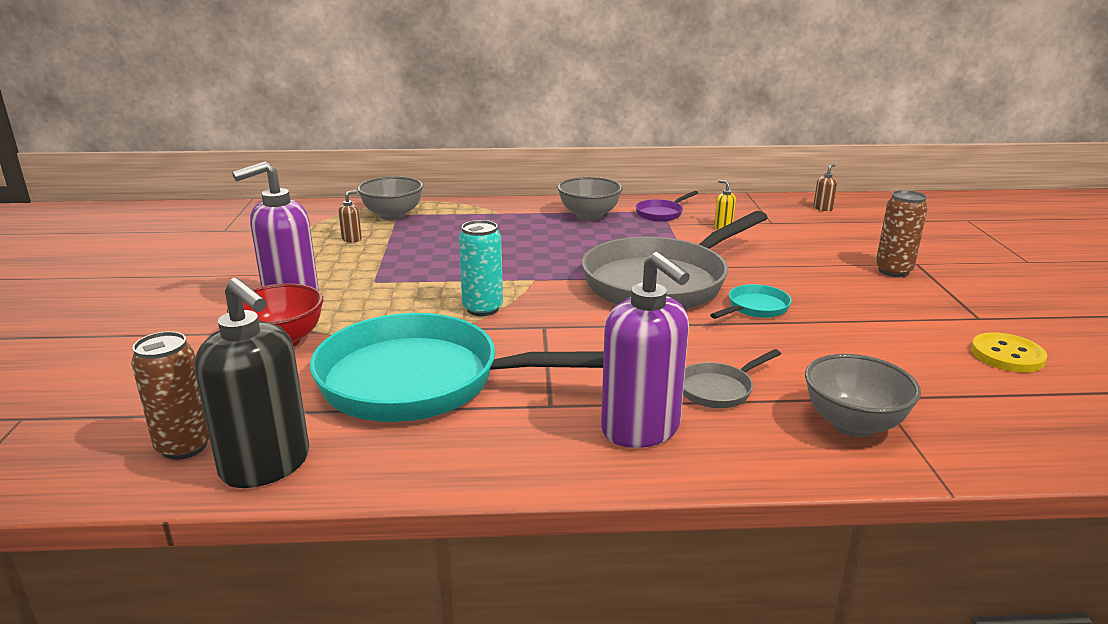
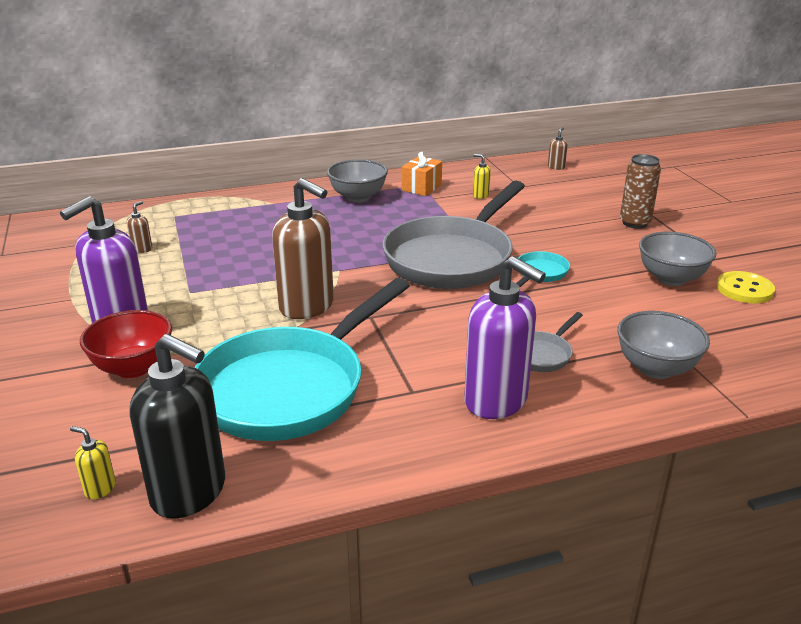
camera: 15 degrees left, 5 degrees up
(184, 446) = (100, 488): brown can -> yellow soap dispenser
(393, 215) = (169, 218): grey bowl -> grey bowl (671, 278)
(423, 382) = (290, 387): turquoise pan -> turquoise pan turned 45 degrees counterclockwise
(482, 309) = (307, 306): turquoise can -> brown soap dispenser
(661, 213) = (421, 187): purple pan -> orange gift

